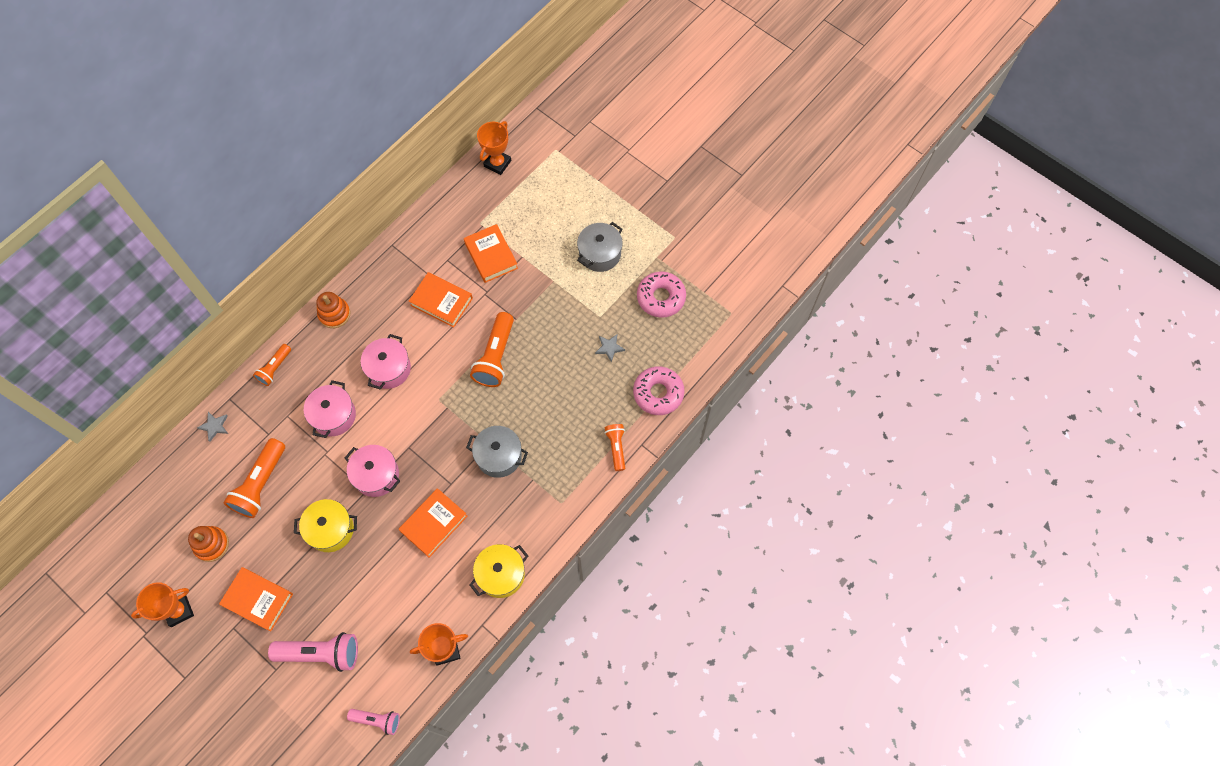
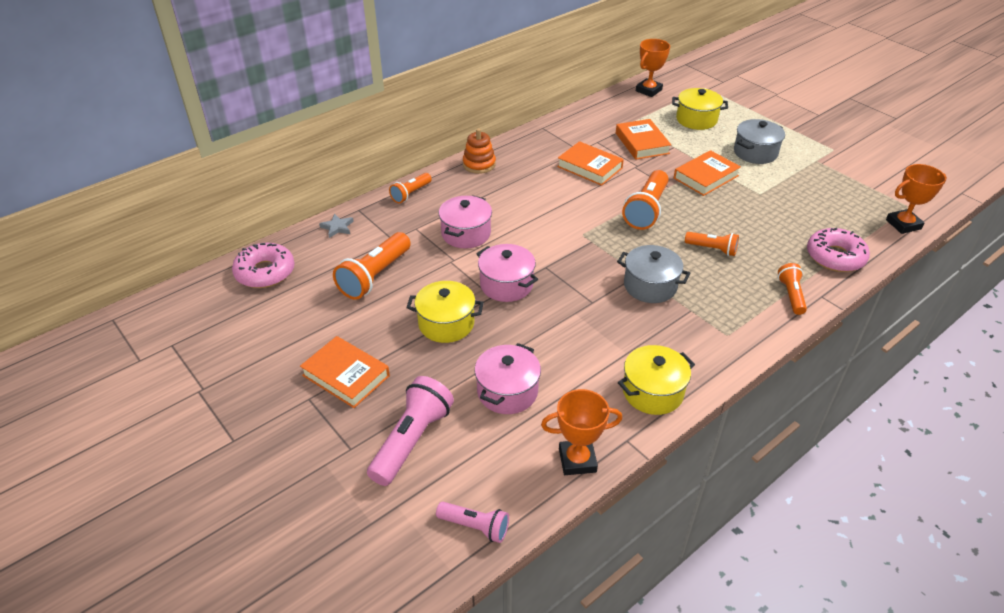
camera: 10 degrees right, 25 degrees down
(178, 611) = (248, 373): orange trophy -> orange trophy (903, 224)
(211, 544) = (306, 319): orange stacking toy -> none
(321, 653) = (412, 440): pink flashlight -> pink flashlight turned 75 degrees counterclockwise
(389, 369) = (530, 207): pink pot -> pink pot (507, 391)
(434, 523) = (570, 334): orange book -> orange book (705, 177)
(545, 208) = (696, 119): none -> yellow pot
(553, 400) = (712, 249): none -> orange flashlight
(609, 348) = (773, 217): grey star -> none
(661, 297) = (826, 187): pink donut -> pink donut (265, 272)

